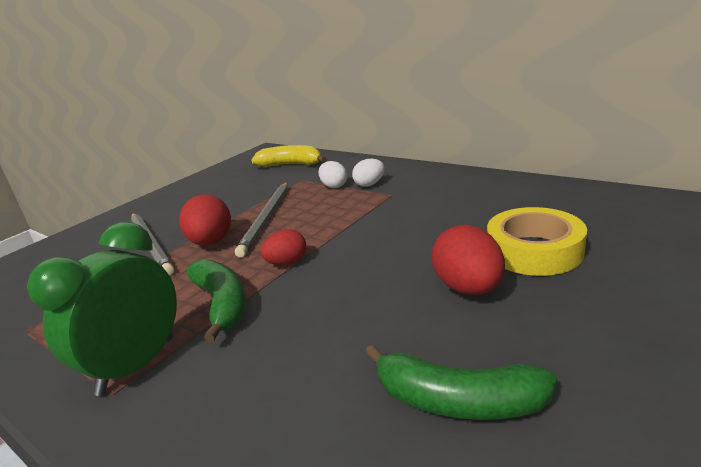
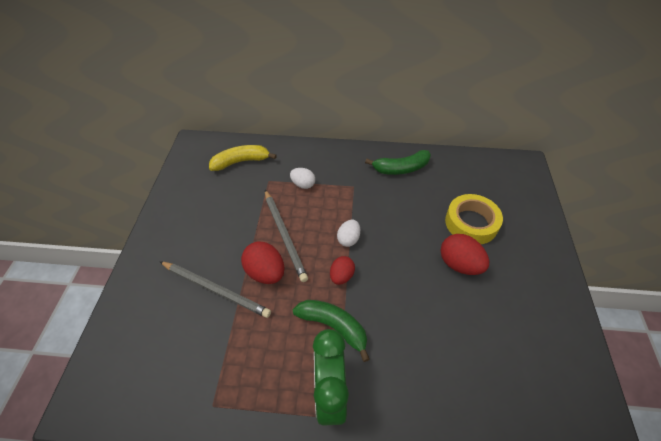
camera: 35 degrees left, 25 degrees up
(369, 184) = (328, 177): white egg -> white egg (348, 239)
(457, 401) = (503, 341): green banana -> green banana (401, 168)

